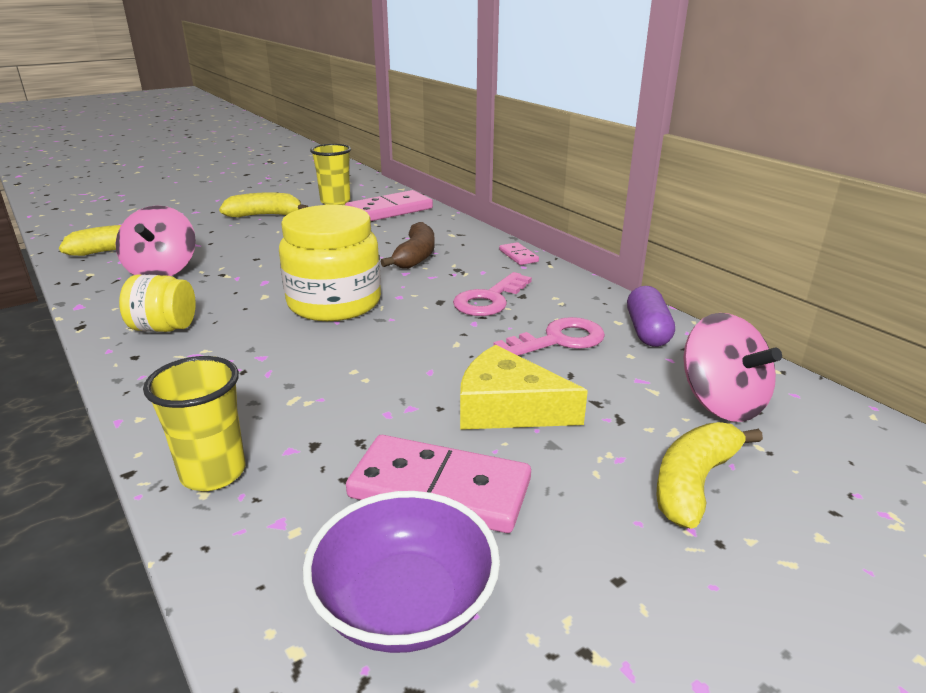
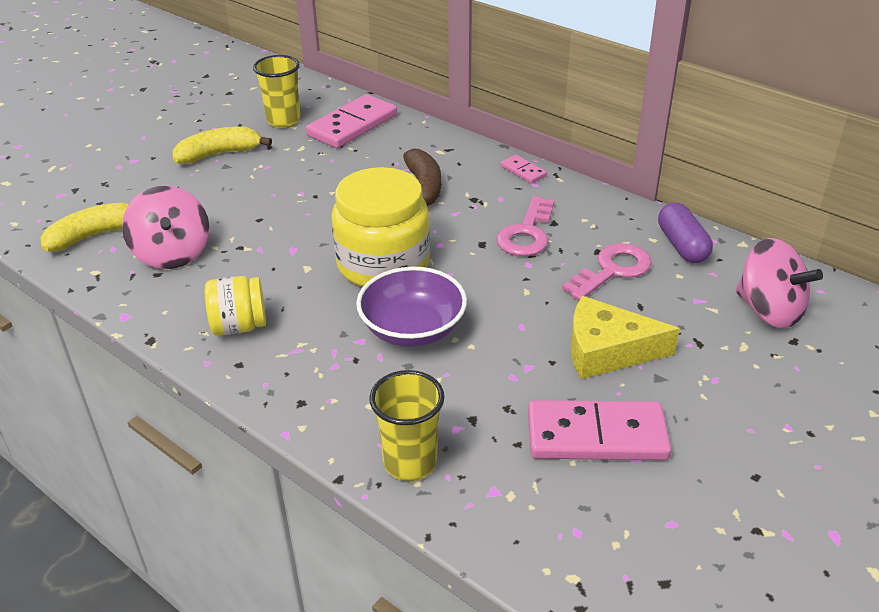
camera: 15 degrees left, 10 degrees up
(404, 603) = (624, 528): purple bowl -> purple bowl (412, 329)
(694, 483) = (776, 388): yellow banana -> none

